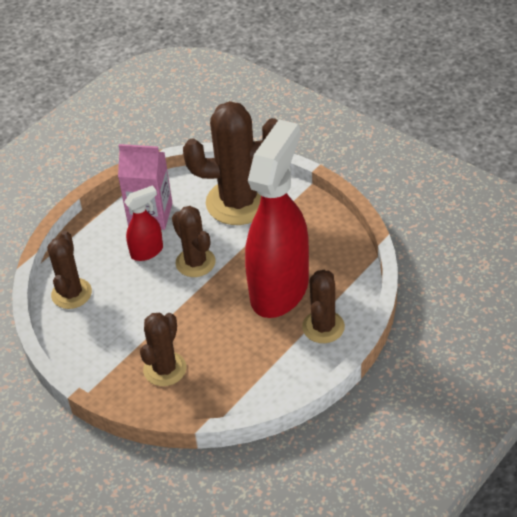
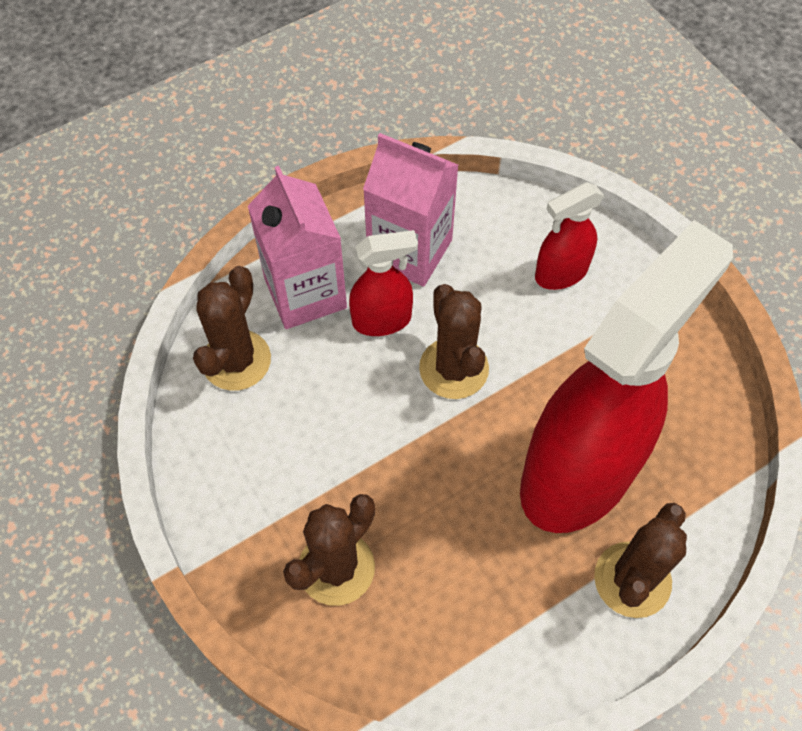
camera: 15 degrees right, 15 degrees up
(98, 251) = (305, 293): none -> pink carton
(238, 202) = (560, 273): brown cactus -> red spray bottle

